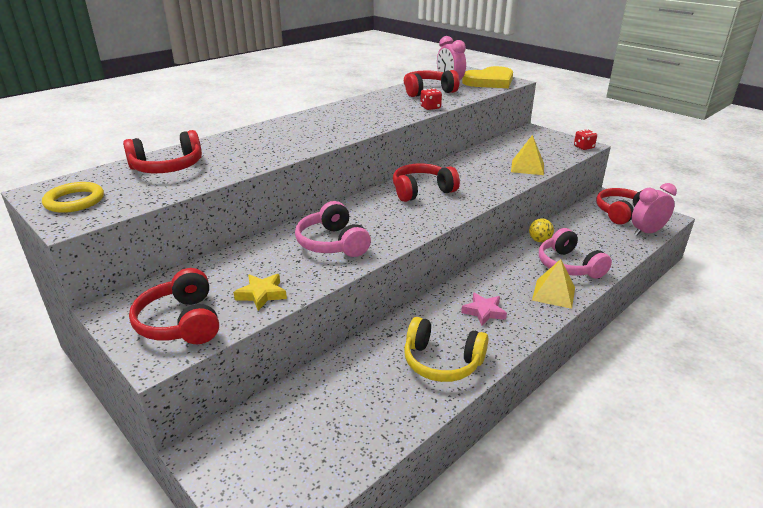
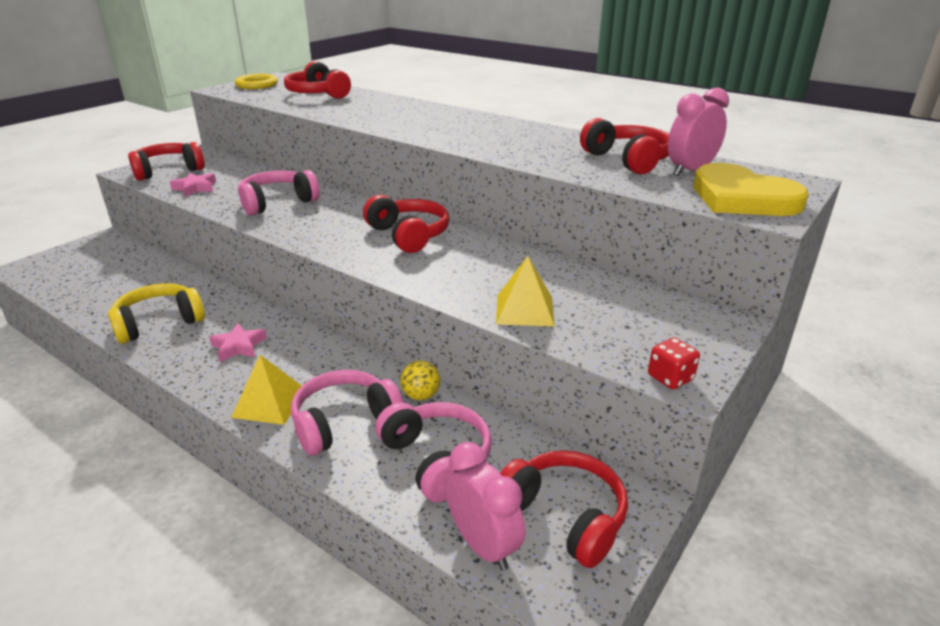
camera: 80 degrees right, 0 degrees up
(261, 294) = (195, 188): yellow star -> pink star
(430, 107) = (546, 164): red dice -> none
(442, 361) = (159, 323): yellow headphones -> yellow headphones turned 45 degrees clockwise
(593, 239) = (436, 459): none -> pink headphones

